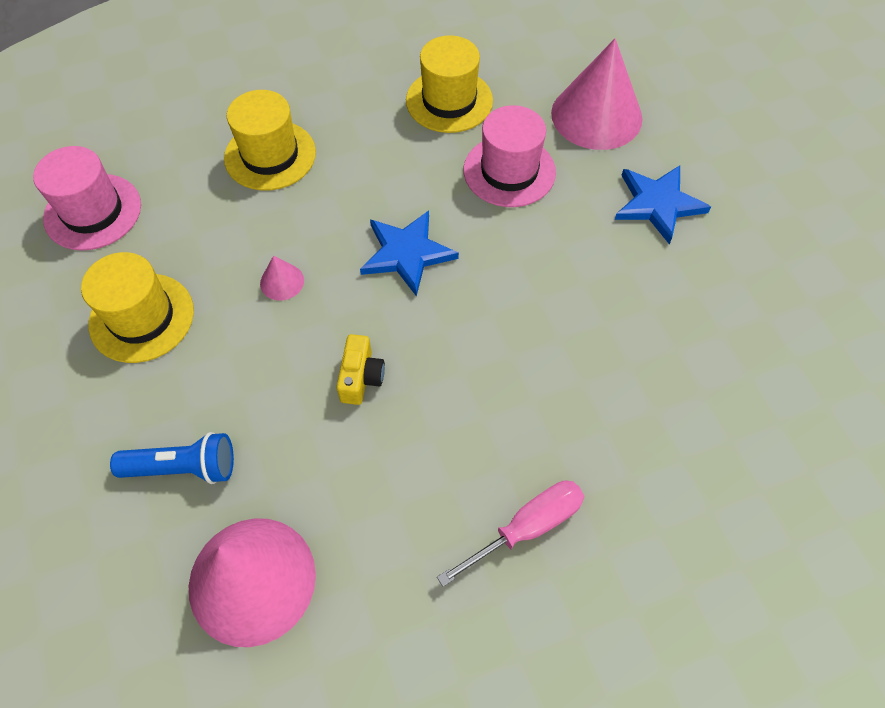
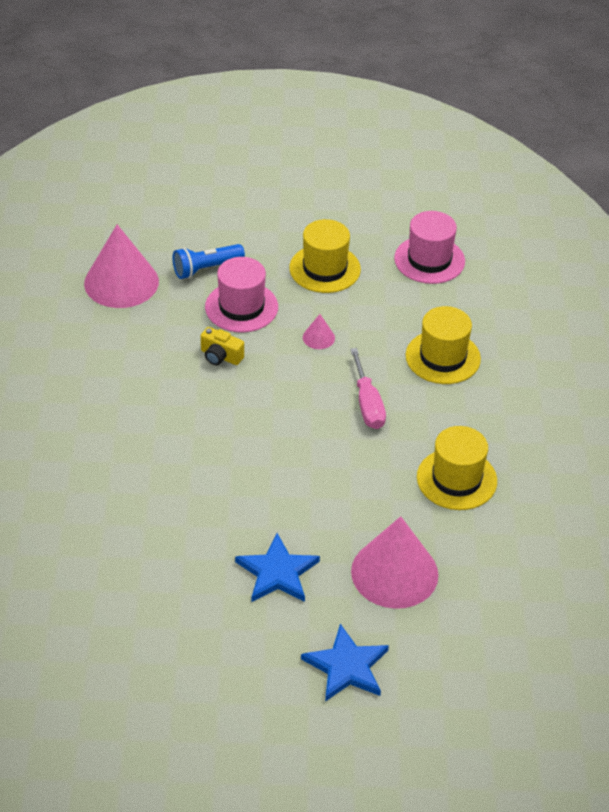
camera: 110 degrees right, 15 degrees down
(184, 467) = (206, 269): blue flashlight -> blue flashlight turned 45 degrees clockwise
(407, 253) = (308, 406): blue star -> blue star (346, 667)
(509, 171) = (359, 491): pink hat -> pink hat (241, 307)
(527, 528) = (74, 400): pink screwdriver -> pink screwdriver (367, 404)

